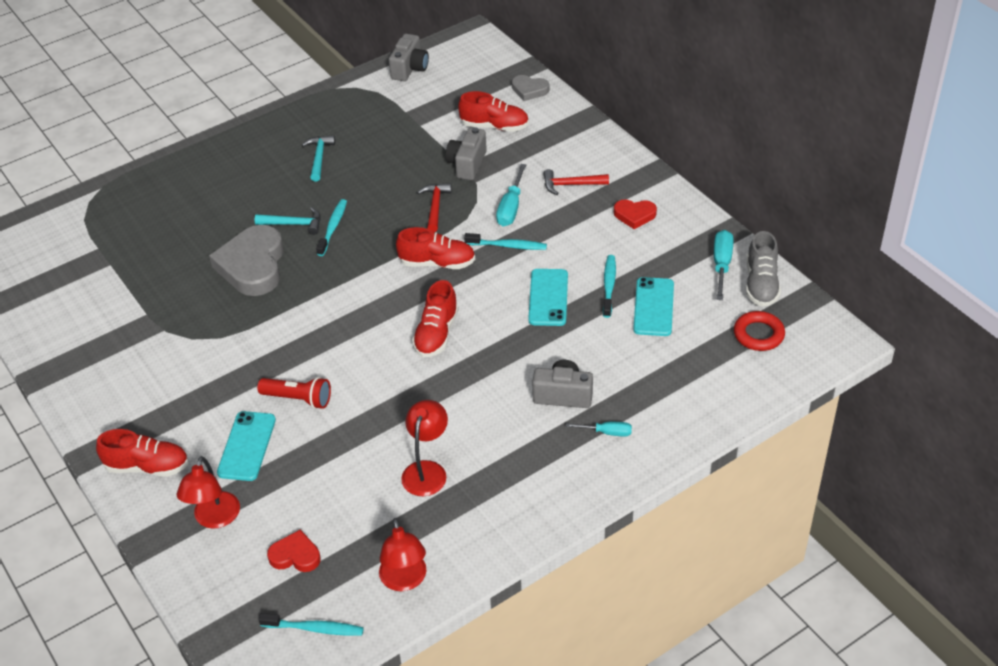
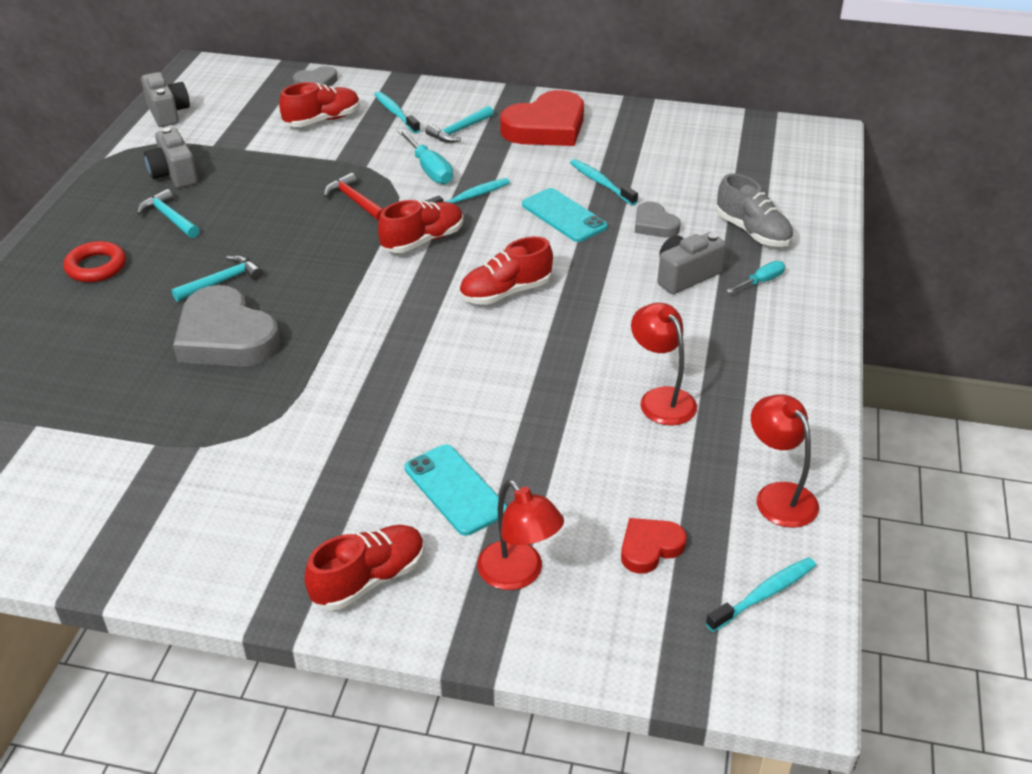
camera: 45 degrees left, 5 degrees down
(298, 399) = (449, 418): red flashlight -> none
(333, 227) = (271, 264): turquoise toothbrush -> turquoise toothbrush (395, 113)
(405, 580) = (778, 496): red lamp -> red lamp turned 150 degrees counterclockwise
(436, 334) = (505, 292): red shoe -> red shoe turned 90 degrees clockwise
(467, 164) = (338, 157): grey camera -> grey camera (174, 174)
(571, 185) = (459, 131): red hammer -> turquoise hammer
(598, 342) = (654, 224): none -> grey heart
(634, 215) = (546, 127): red heart -> red heart, size x1.97
(653, 307) = (659, 179): turquoise phone -> none
(721, 265) = (666, 128): turquoise screwdriver -> none
(758, 334) = (764, 158): red ring -> red ring (96, 267)
(761, 284) = (714, 126): grey shoe -> grey shoe (752, 232)

